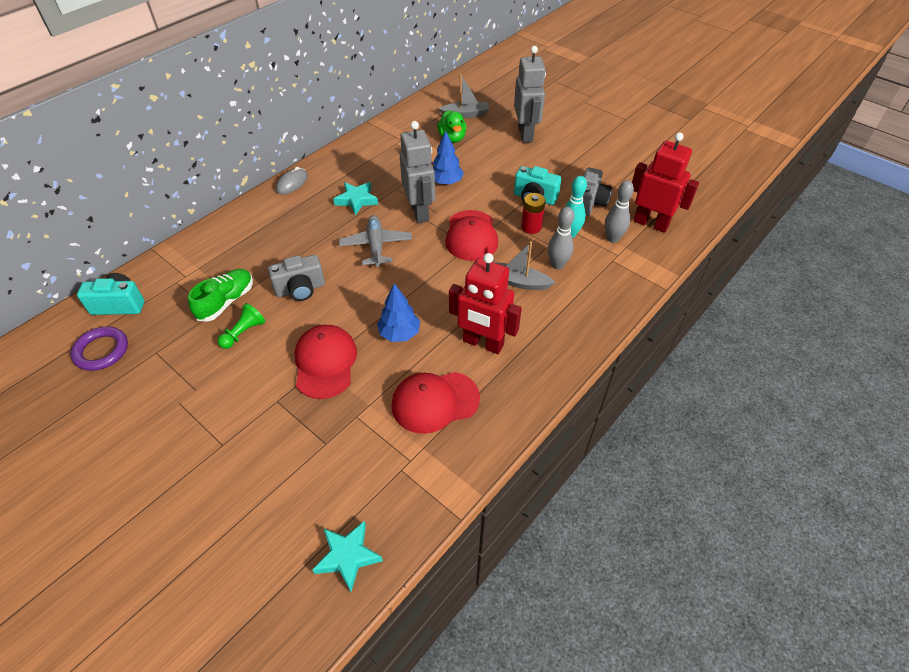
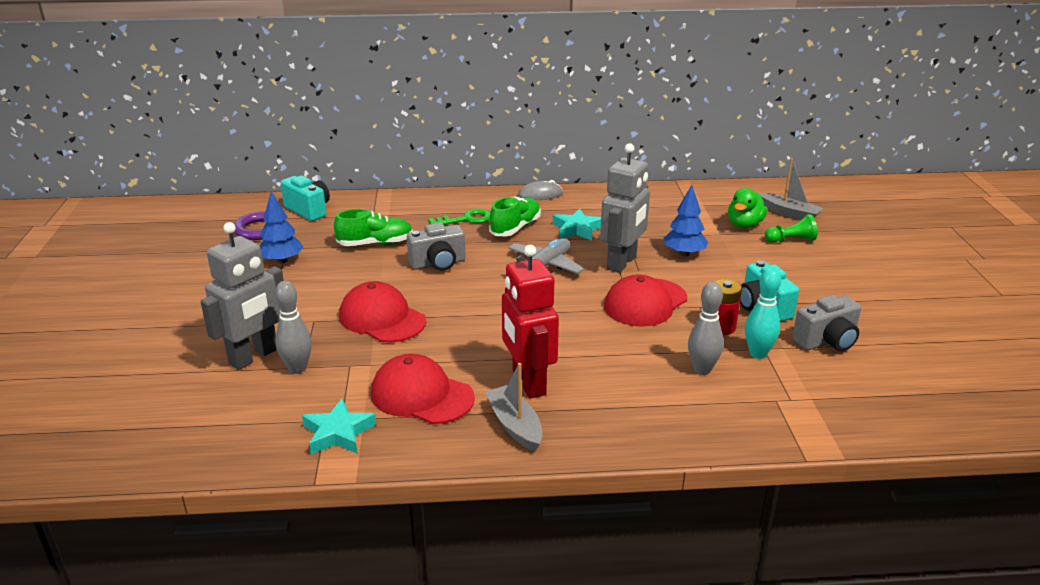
camera: 45 degrees right, 20 degrees down
(244, 333) = (357, 268): green pawn -> green pawn (791, 240)
(267, 237) = (466, 219): none -> green key
(300, 289) = (438, 264): grey camera -> grey camera turned 45 degrees counterclockwise
(313, 223) = (515, 228): none -> green shoe
(325, 363) = (382, 318): red cap -> red cap turned 90 degrees counterclockwise
(347, 556) = (207, 443): turquoise star -> turquoise star (338, 433)
(399, 333) = (468, 334): blue tree -> blue tree (282, 261)
(518, 282) = (637, 360): grey boat -> grey boat (515, 425)
(526, 134) = (837, 255): grey robot -> grey robot (254, 357)
(612, 238) = (806, 383): grey bowling pin -> grey bowling pin (297, 368)
(651, 223) = (882, 396): red robot -> none

